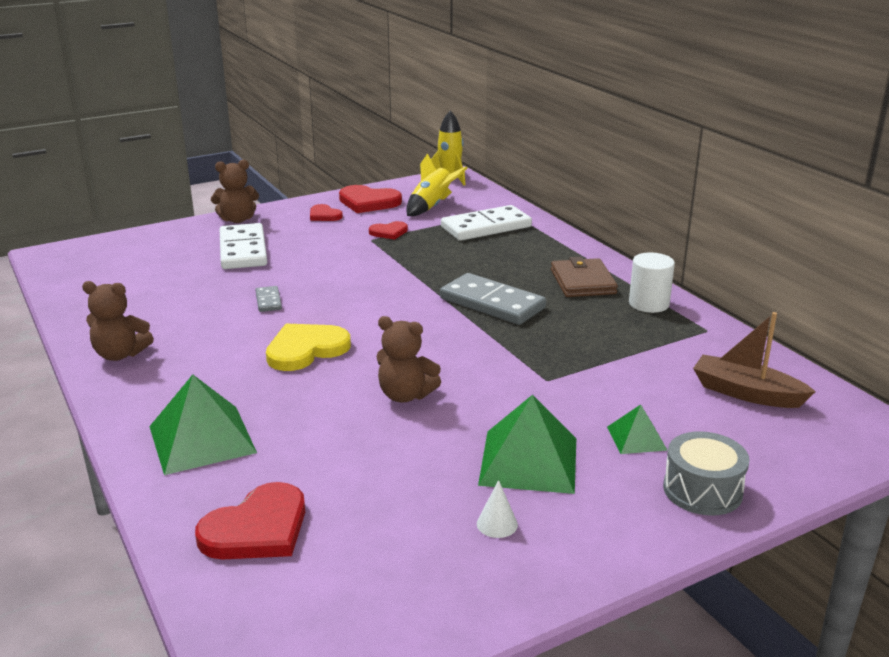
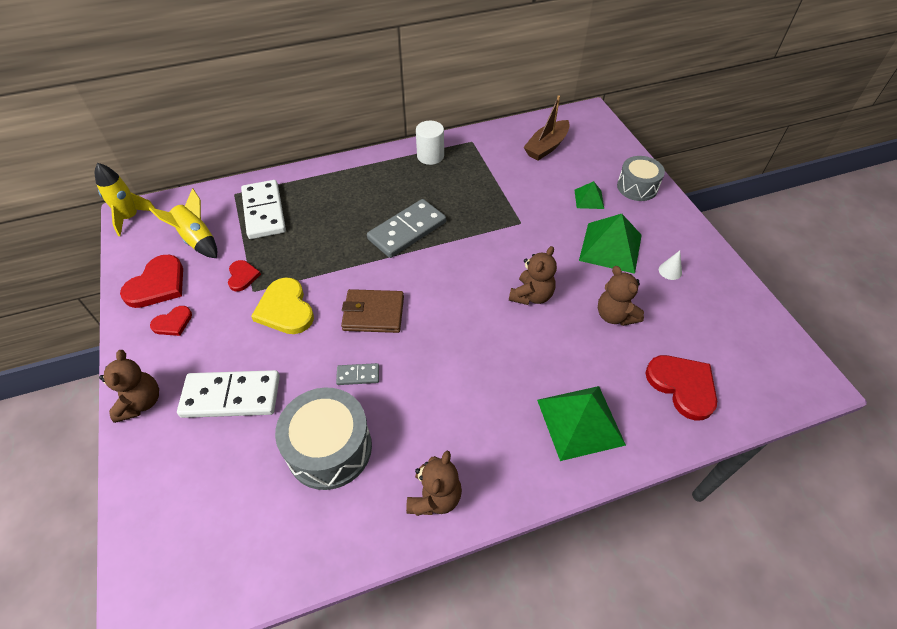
camera: 80 degrees left, 25 degrees up
(183, 298) = (329, 448): none -> grey drum
(306, 349) = (455, 350): yellow heart -> yellow heart (285, 309)
(384, 465) = (615, 315): none -> brown teddy bear
(583, 282) = (388, 178): brown wallet -> brown wallet (373, 313)

